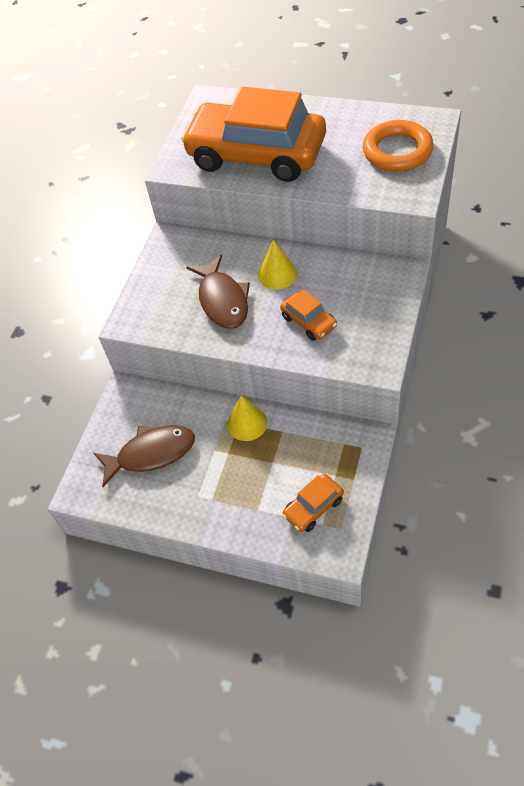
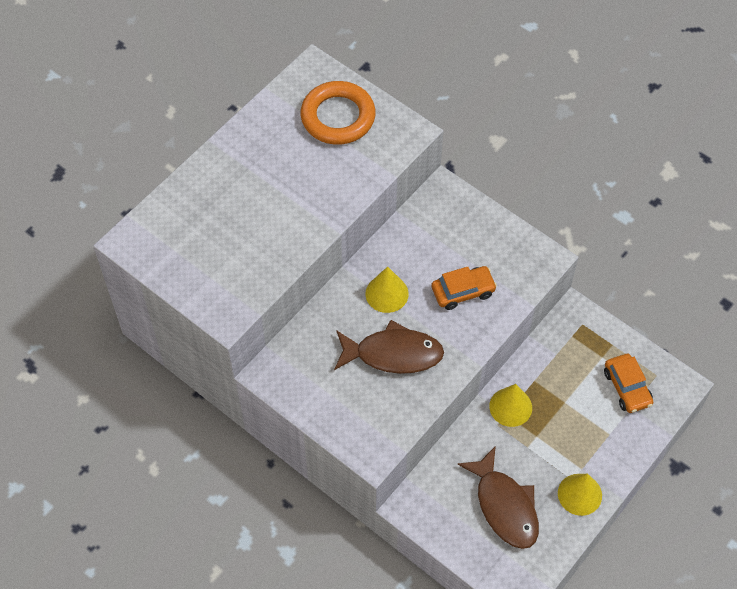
camera: 75 degrees left, 5 degrees up
(151, 453) = (504, 506): brown fish -> brown fish turned 150 degrees clockwise
(185, 506) = (579, 494): none -> yellow cone
(256, 155) = (261, 232): orange car -> none

